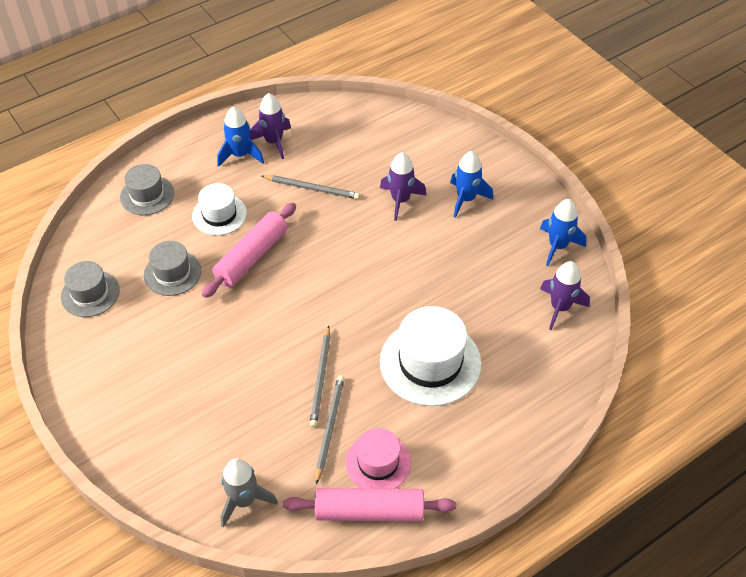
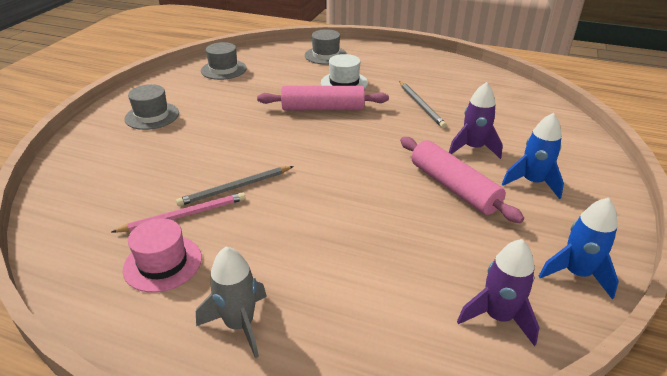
camera: 55 degrees right, 15 degrees down
(172, 273) = (272, 87): grey hat -> grey hat (152, 116)
(240, 155) = (406, 69): blue rocket -> none
(244, 500) = (75, 201): grey rocket -> grey rocket (239, 324)
(273, 142) = (438, 75): purple rocket -> none
(329, 427) = (184, 215): grey pencil -> pink pencil
(369, 511) = (98, 283): pink rolling pin -> pink rolling pin (453, 187)
(430, 362) = (314, 245): white hat -> none

